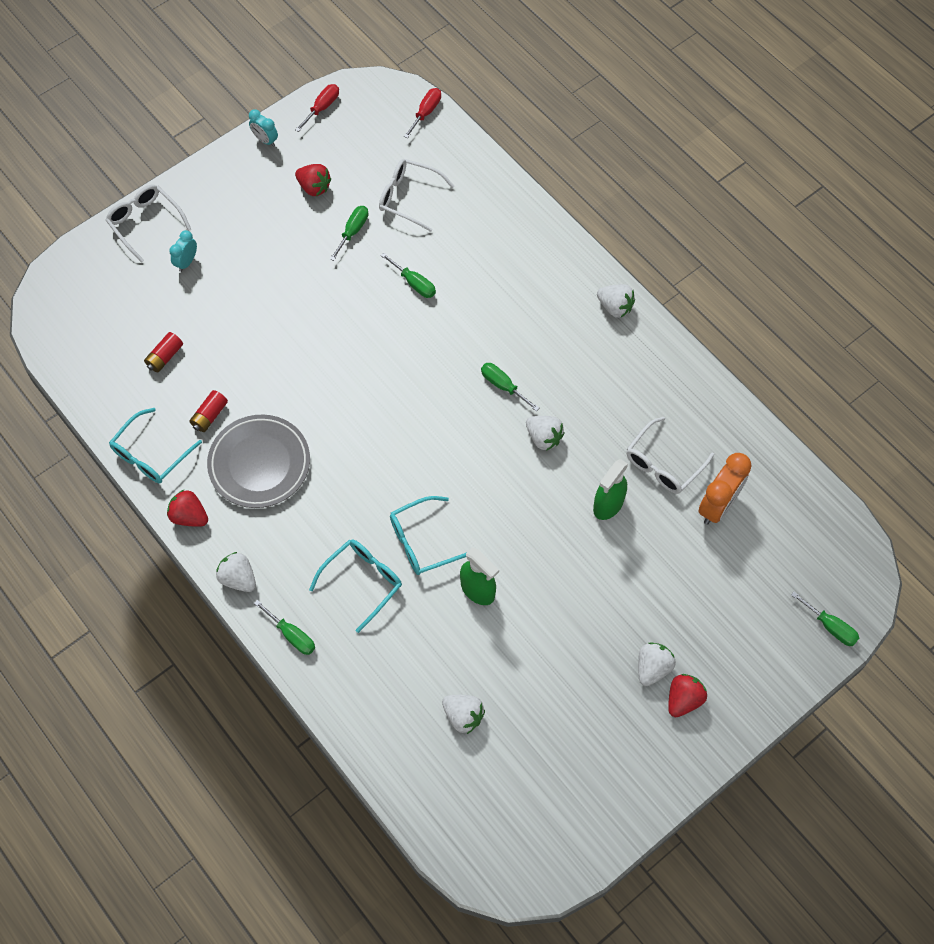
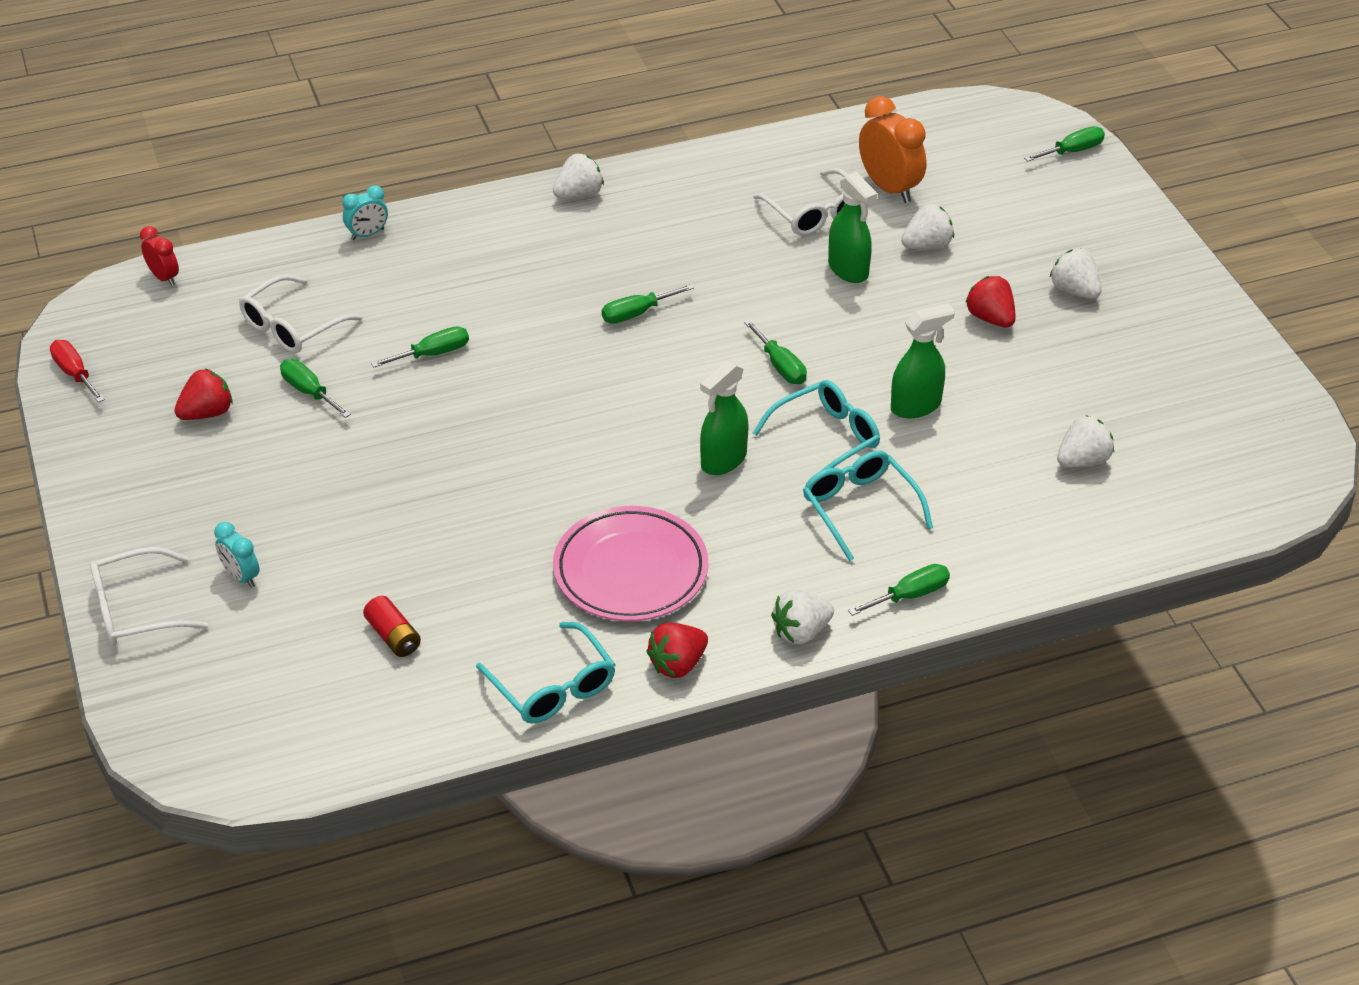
camera: 70 degrees left, 20 degrees down
(209, 416) = (523, 607): red battery -> none
(259, 464) = (630, 570): grey plate -> pink plate
(265, 140) = (85, 444): turquoise clock -> turquoise clock (367, 234)
(378, 485) = (723, 460): none -> green spray bottle
(423, 542) = (826, 438): turquoise glasses -> turquoise glasses turned 120 degrees counterclockwise
(426, 112) = (164, 277): red screwdriver -> red clock
(485, 491) = (780, 366): none -> green screwdriver
(544, 438) = (730, 298): white strawberry -> white strawberry (927, 245)
(683, 699) = (1121, 278): red strawberry -> red strawberry (990, 318)

